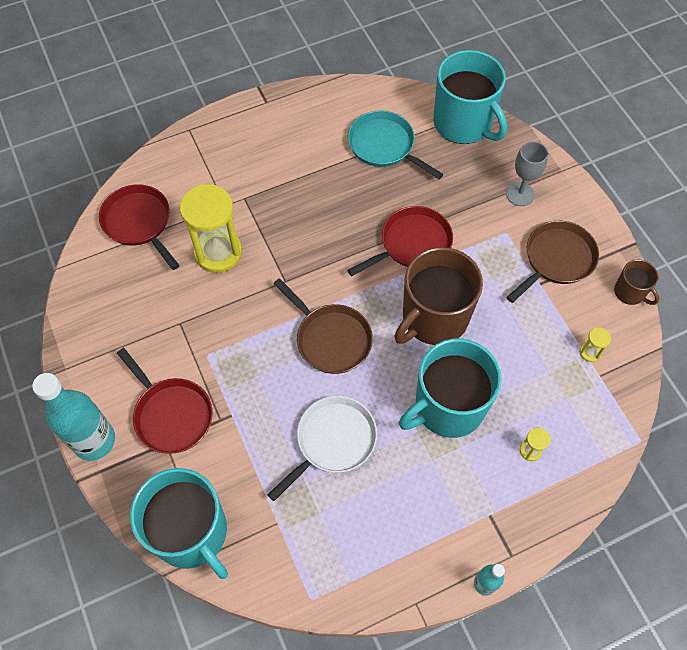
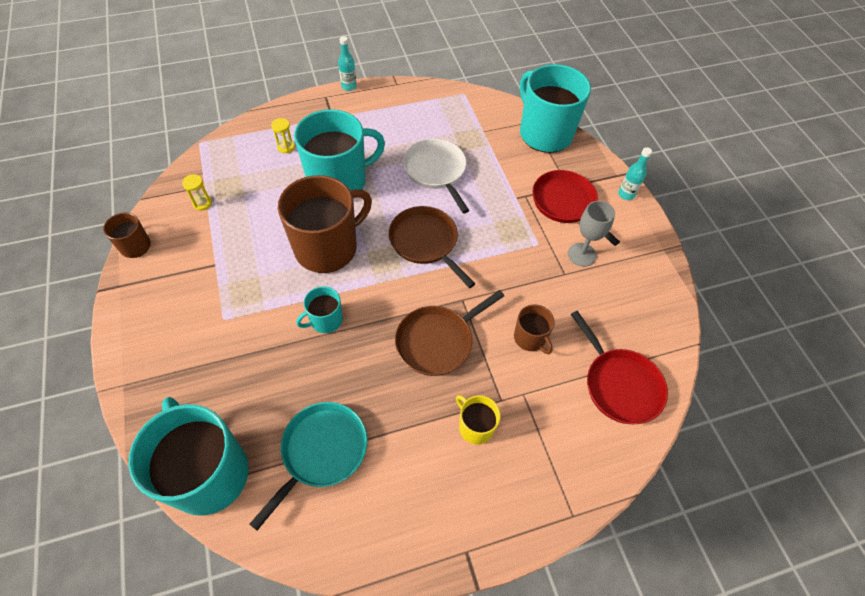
camera: 175 degrees left, 5 degrees down
(94, 440) = (626, 194): turquoise bottle -> turquoise bottle, size x0.49
(218, 252) = (530, 338): yellow hourglass -> brown mug
(265, 176) = (475, 426): none -> yellow mug
(333, 441) = (436, 171): white pan -> white pan turned 105 degrees clockwise
(384, 146) = (322, 451): turquoise pan -> turquoise pan turned 105 degrees counterclockwise
(412, 244) = (325, 320): red pan -> turquoise mug
(520, 194) = (186, 361): grey goblet -> grey goblet (581, 254)
(556, 259) = (186, 285): brown pan -> brown pan (437, 341)

